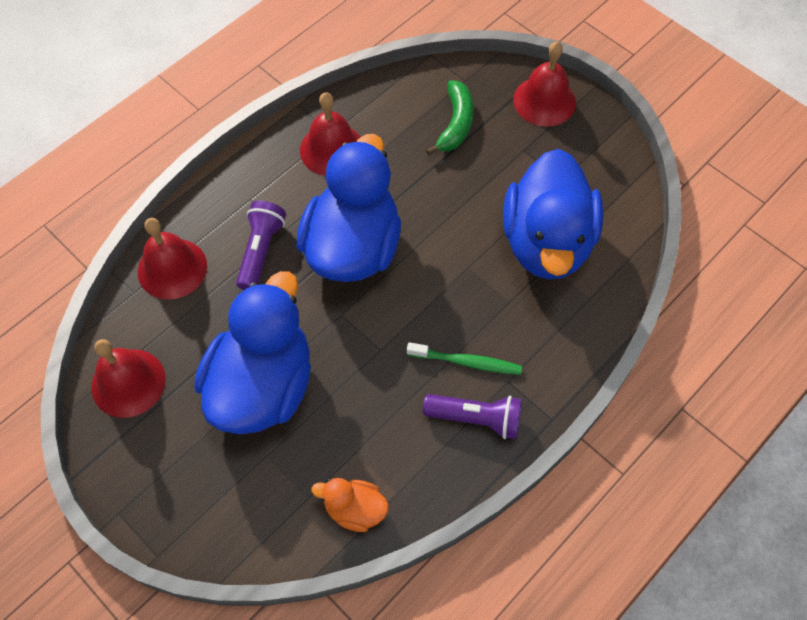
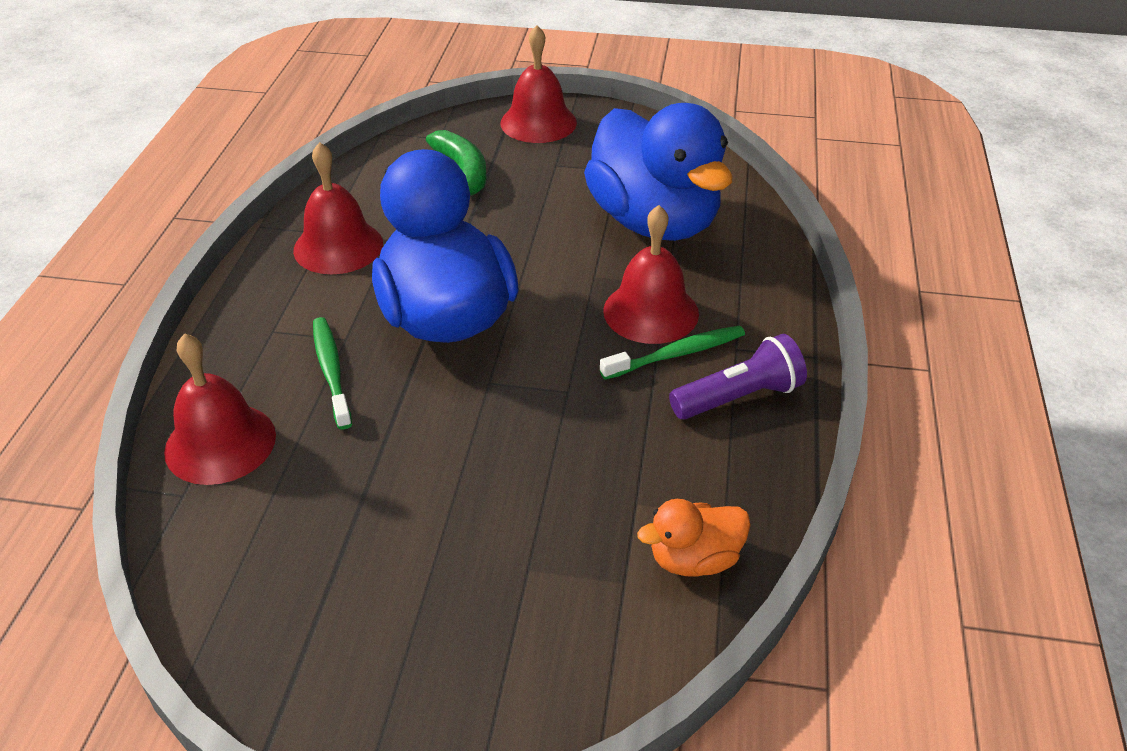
camera: 35 degrees left, 20 degrees down
(128, 382) = (257, 596): red bell -> red bell (651, 312)
(261, 251) = (331, 371): purple flashlight -> green toothbrush
(262, 385) = (455, 498): blue duck -> none

